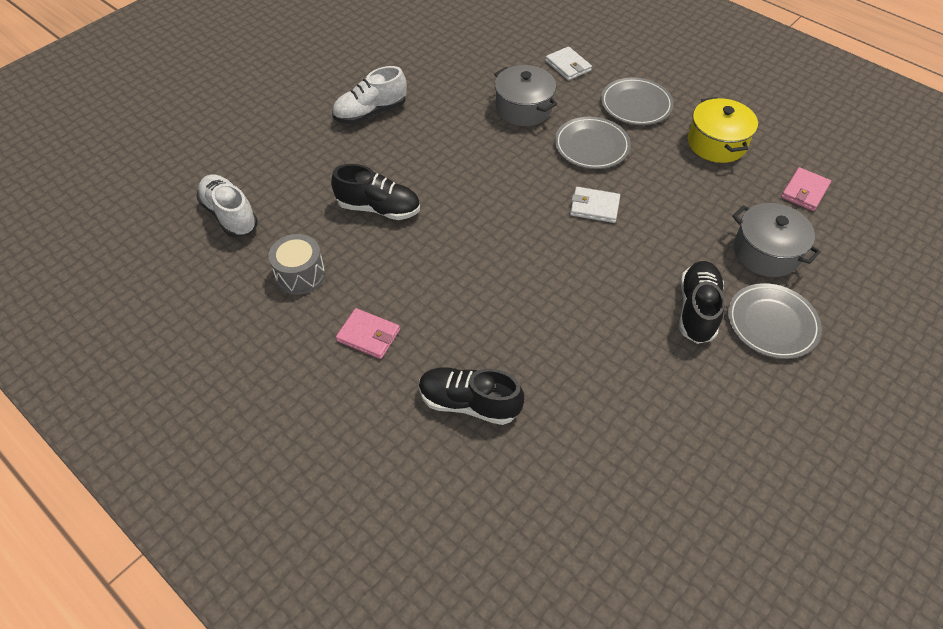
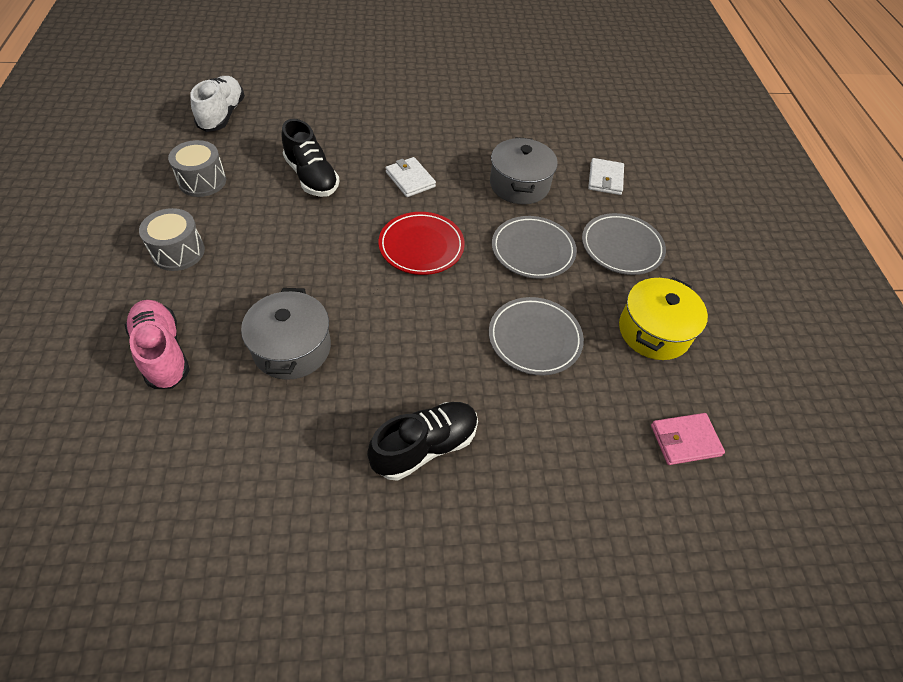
camera: 40 degrees right, 0 degrees up
(368, 335) = (178, 252): pink wallet -> grey drum
(370, 112) = (403, 113): white shoe -> none
(469, 403) = (162, 353): black shoe -> pink shoe
(524, 197) = (421, 246): none -> red plate
(594, 207) = (465, 296): white wallet -> white wallet (410, 179)
(766, 252) = (562, 458): grey pot -> grey pot (292, 348)
(771, 323) = (473, 521): grey plate -> grey plate (534, 338)

